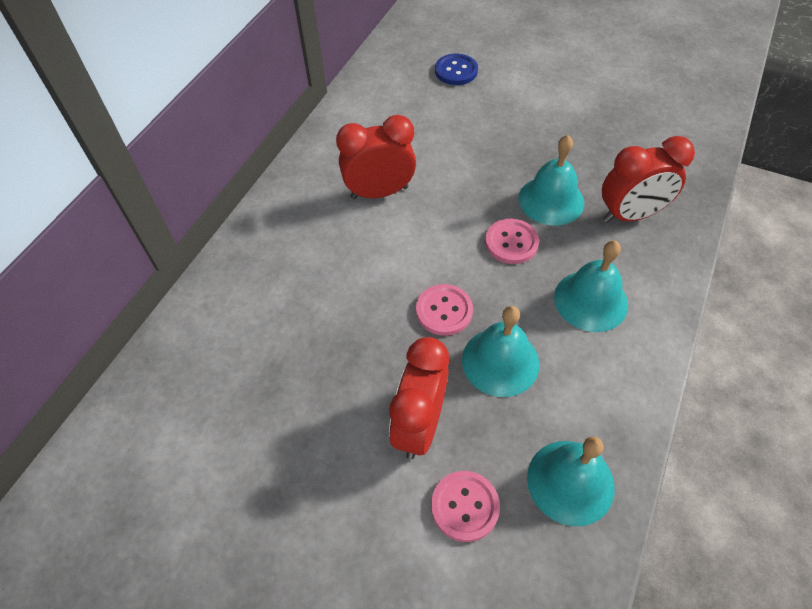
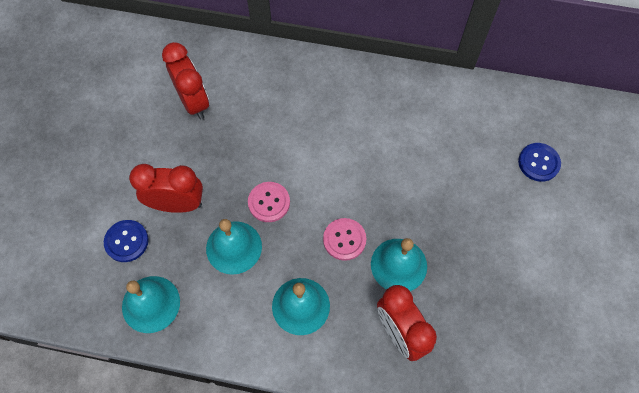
camera: 75 degrees right, 10 degrees up
(379, 192) = (370, 135): red clock -> red clock (193, 102)
(465, 506) = (126, 241): pink button -> blue button

